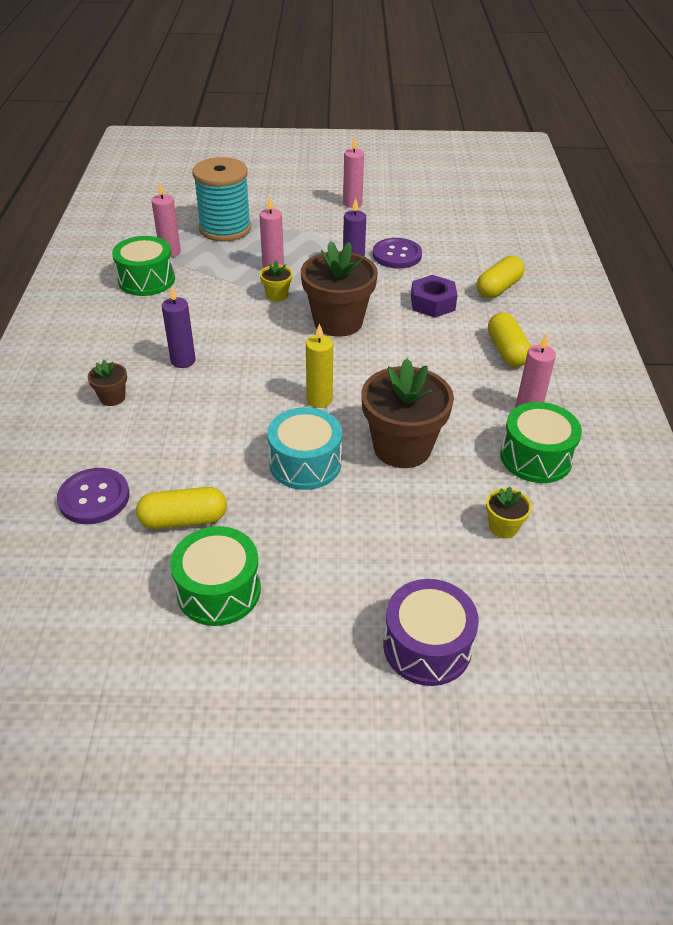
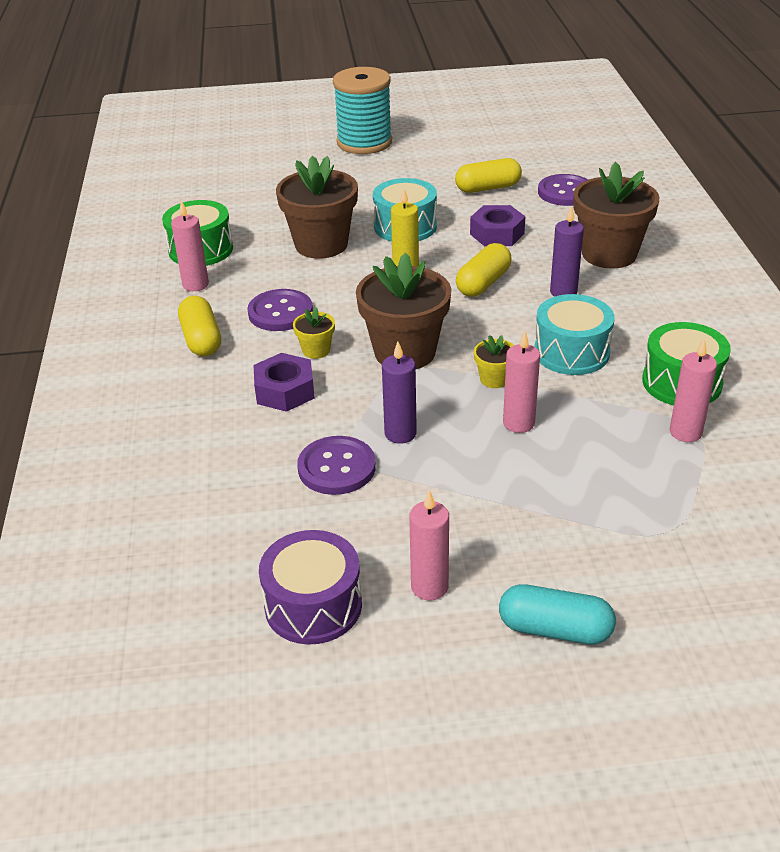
camera: 175 degrees right, 5 degrees down
(112, 398) = (609, 254): brown flower pot -> brown flower pot, size x2.20
(209, 308) = (571, 352): none -> turquoise drum
(209, 439) = (497, 234): none -> purple nut
(218, 590) = (444, 161): green drum -> none
(225, 229) = (631, 491): turquoise spool -> turquoise spool (364, 142)
(297, 186) = (555, 629): none -> turquoise capsule
(427, 646) = (302, 154): purple drum -> purple drum (313, 605)
(441, 369) = (280, 312): none -> purple button
(498, 288) = (189, 425): yellow capsule -> yellow capsule (483, 283)
(503, 527) = (241, 206): yellow flower pot -> yellow flower pot (316, 350)

